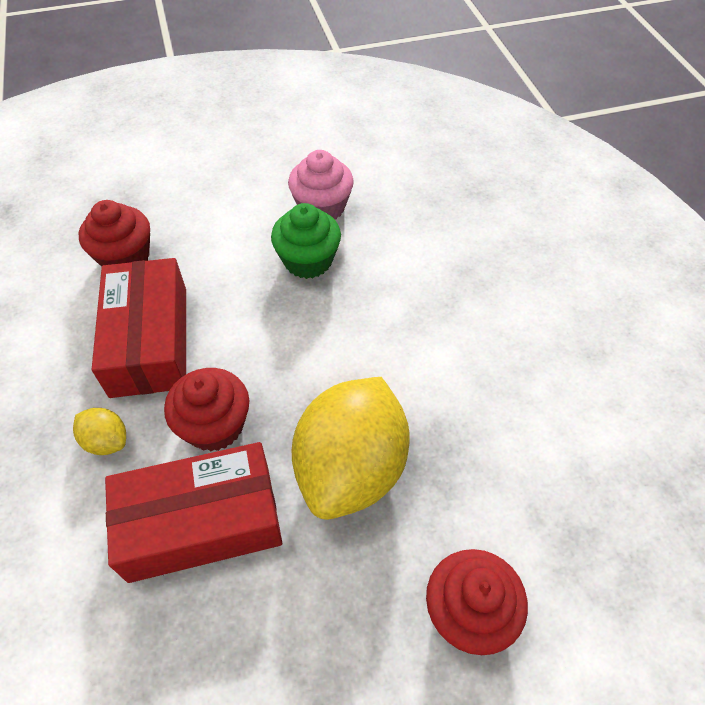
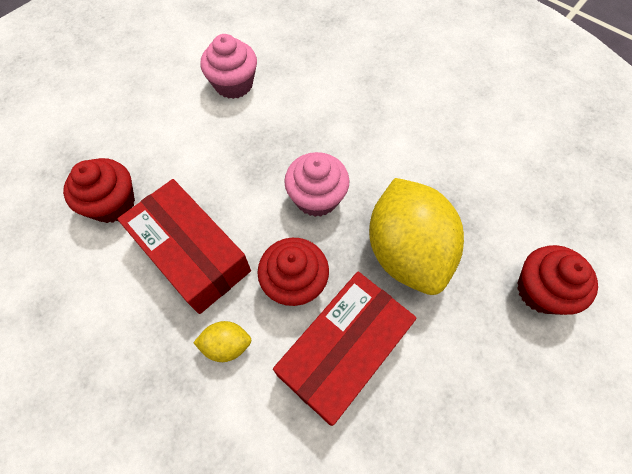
camera: 35 degrees left, 10 degrees up
(307, 358) = (316, 197): none -> pink cupcake
(308, 261) = (257, 128): green cupcake -> none

